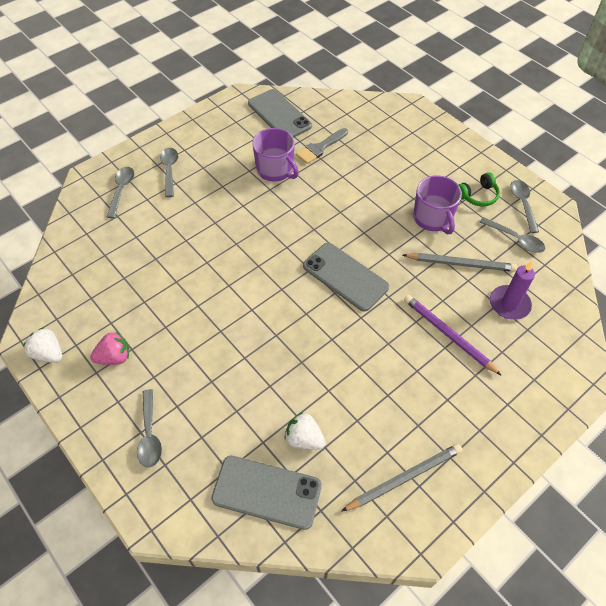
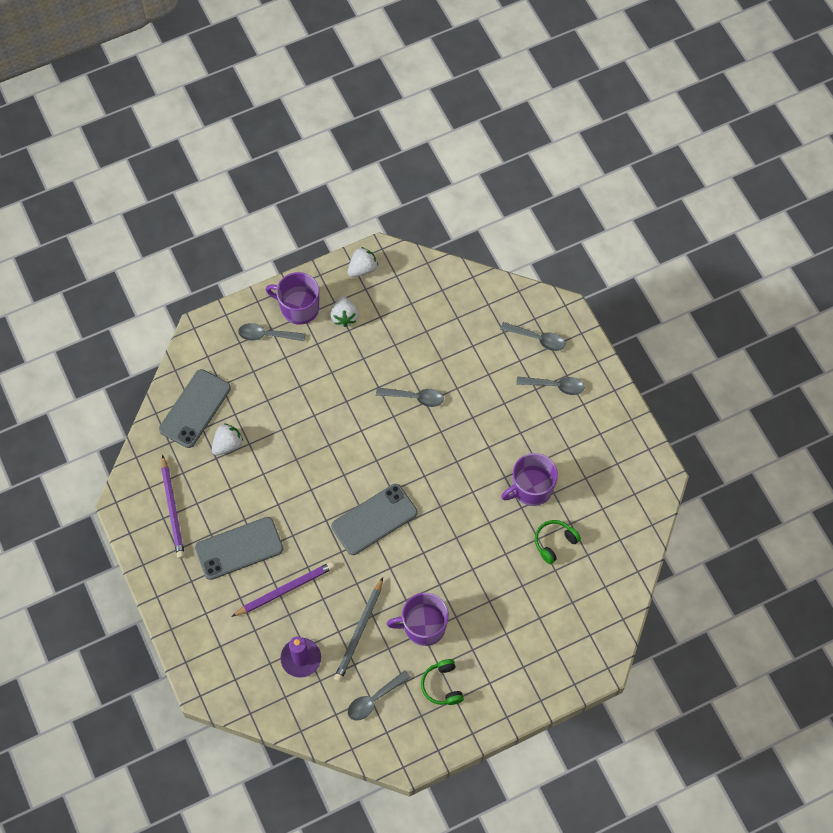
camera: 105 degrees right, 10 degrees up
(107, 409) = (298, 307): none -> purple mug
(114, 357) = (344, 316): pink strawberry -> white strawberry
(279, 115) = (618, 511): grey phone -> grey phone (239, 548)
(320, 147) = (554, 542): grey brush -> green headphones
(404, 477) = (173, 509): grey pencil -> purple pencil
(522, 204) = (418, 728): grey spoon -> grey spoon (415, 397)

